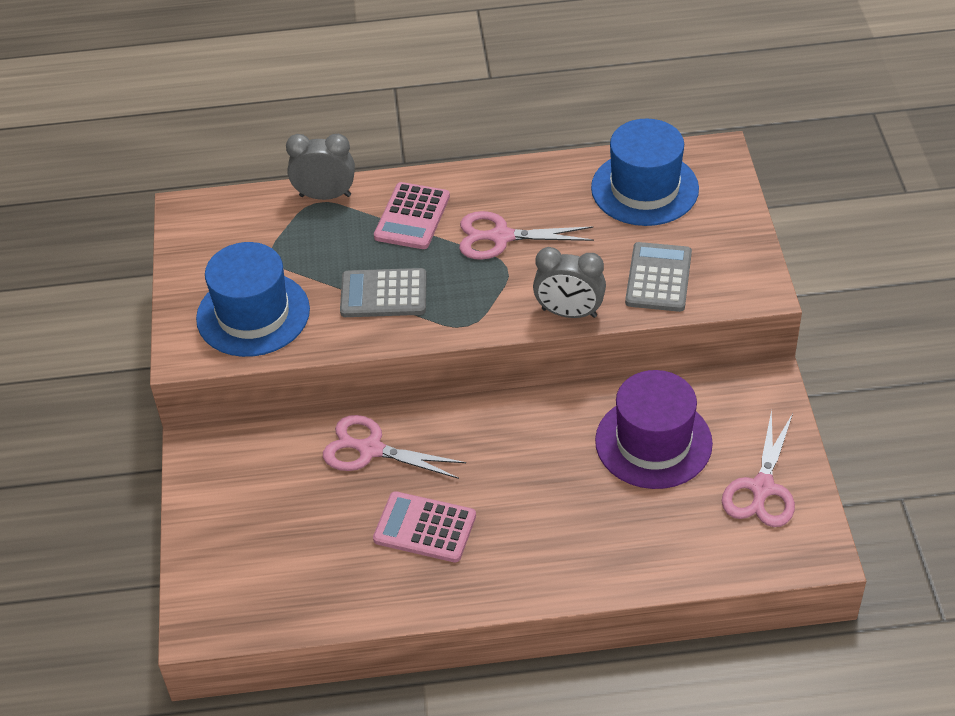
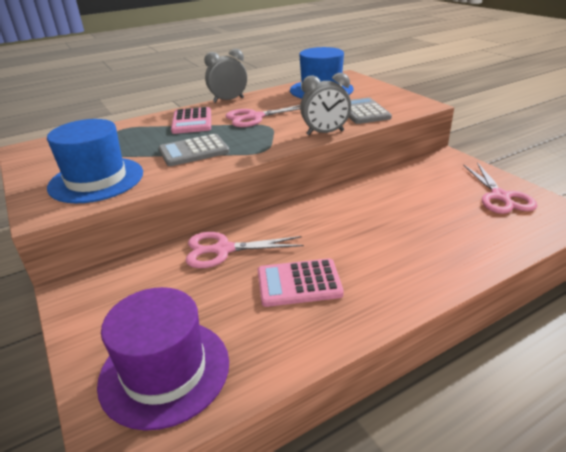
camera: 25 degrees left, 15 degrees down
(325, 196) = (127, 125): grey clock -> grey clock (228, 100)
(653, 442) = (413, 195): purple hat -> purple hat (164, 371)

